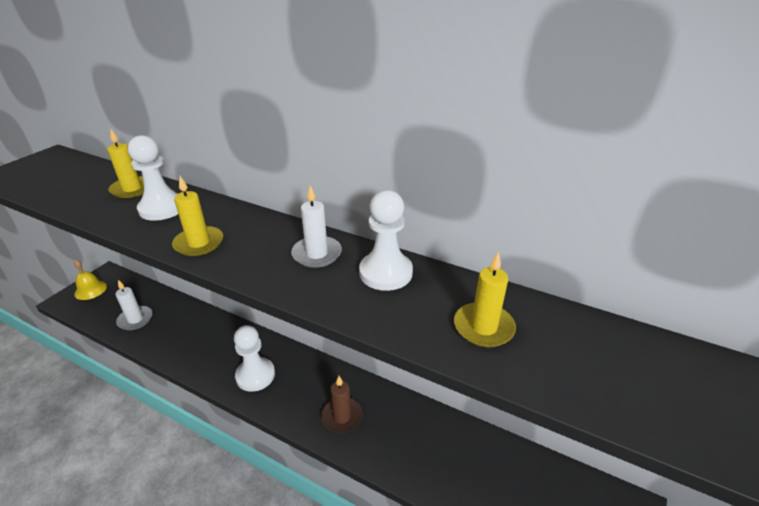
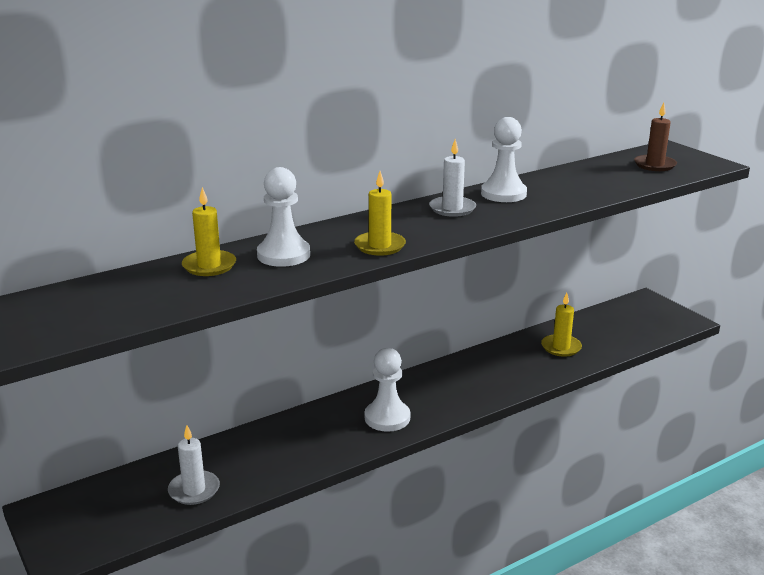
camera: 60 degrees left, 10 degrees down
(90, 290) = (67, 527): yellow bell -> none
(342, 416) = (483, 382): brown candle -> brown candle (654, 165)
(483, 327) = (588, 183): yellow candle -> yellow candle (561, 347)

